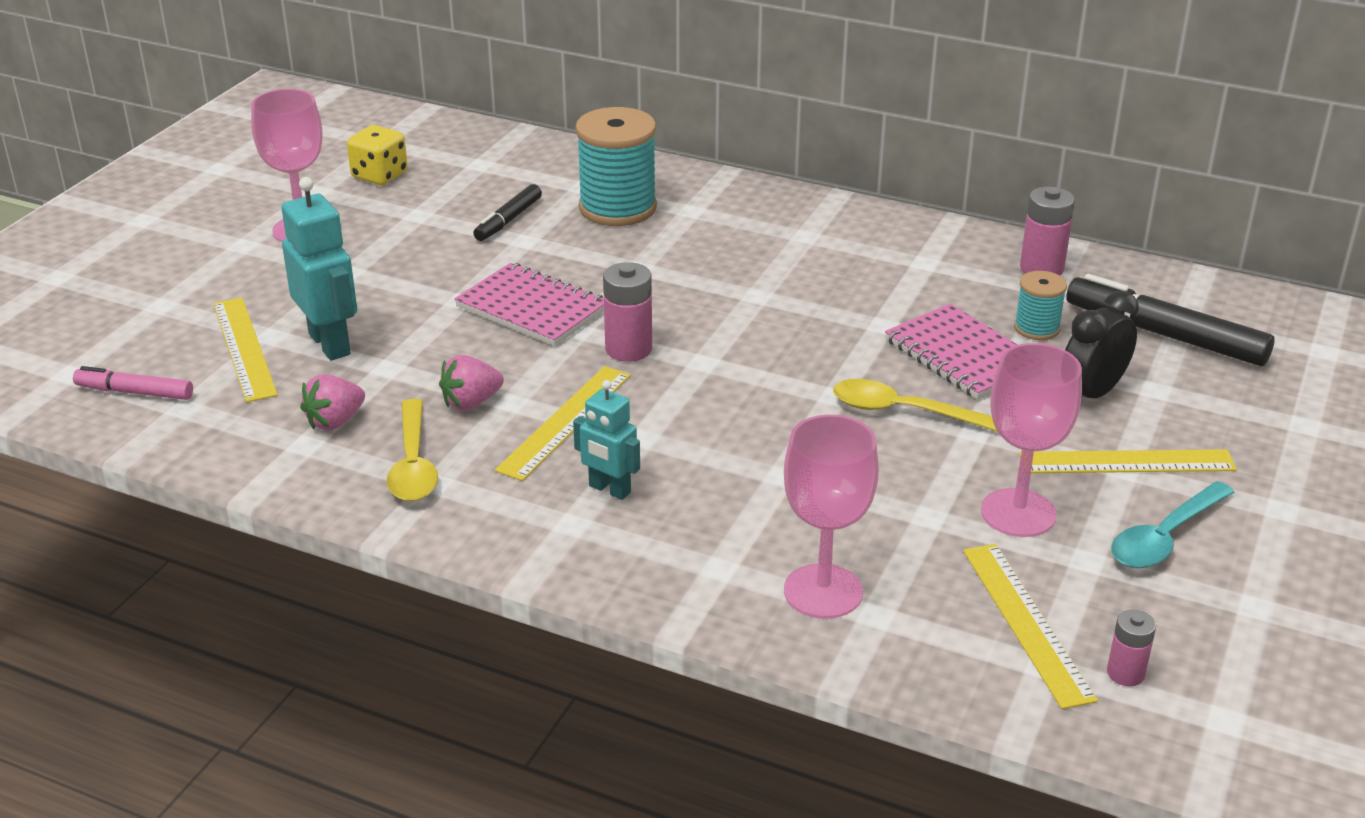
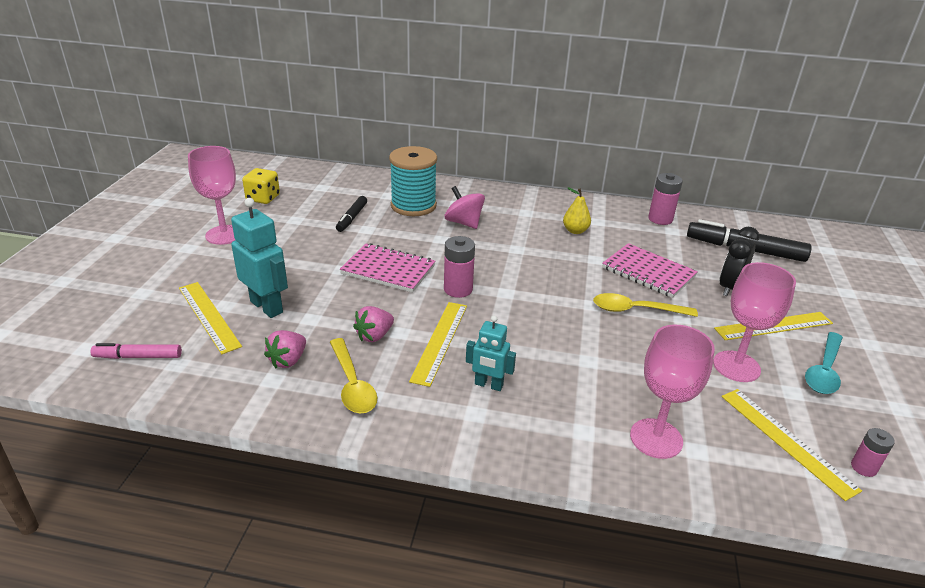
camera: 15 degrees left, 0 degrees up
(689, 244) = (464, 223): none -> pink spinning top
(874, 275) = (575, 231): none -> yellow pear
(1036, 328) = (678, 252): turquoise spool -> none

